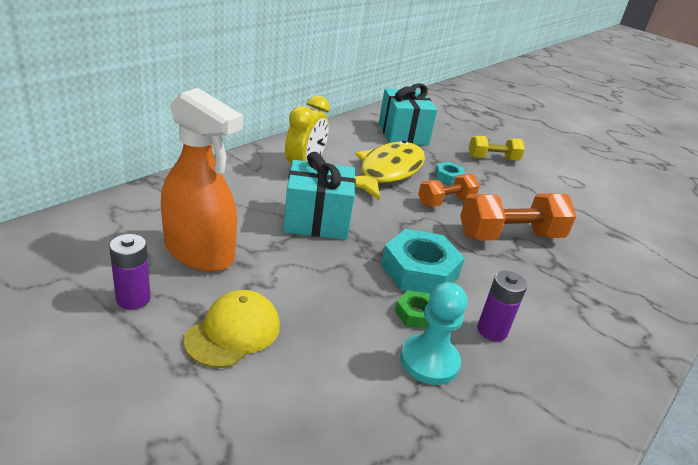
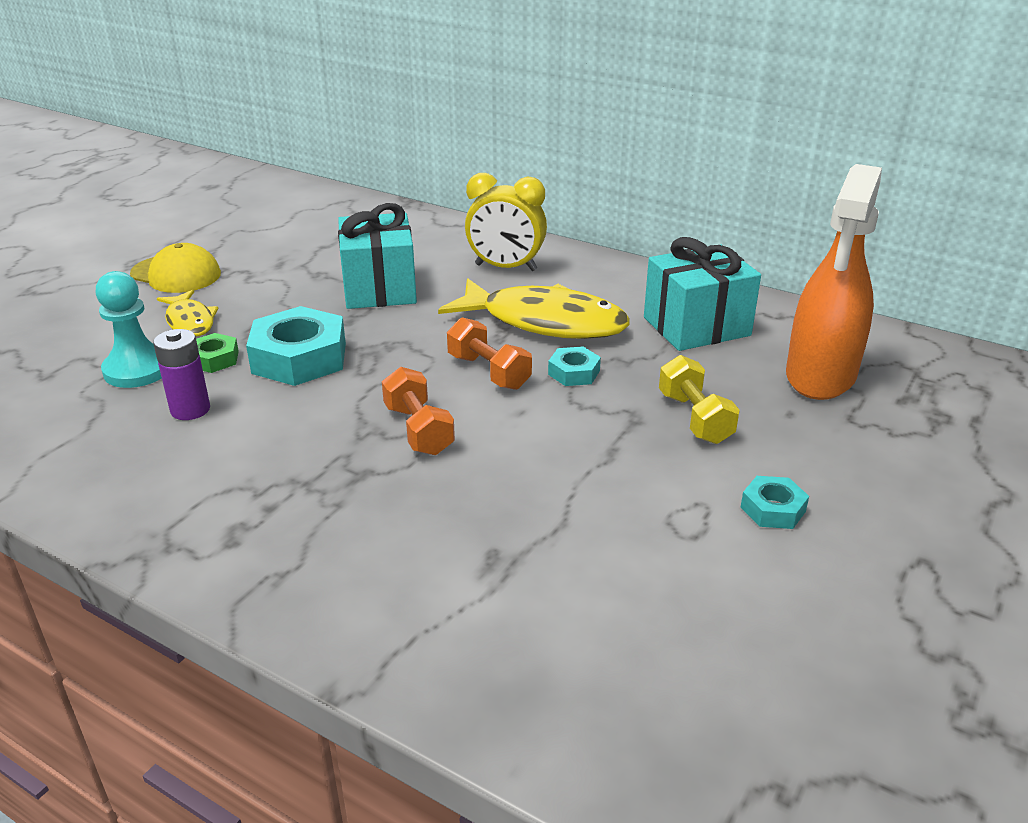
camera: 85 degrees right, 0 degrees up
(133, 299) = (215, 232): purple battery -> none
(199, 252) = (291, 243): orange spray bottle -> orange spray bottle (820, 376)
(345, 326) = (190, 321): none -> yellow fish
(510, 236) = (418, 430): orange dumbbell -> orange dumbbell, size x0.61
(560, 163) = (773, 509): none -> turquoise nut

